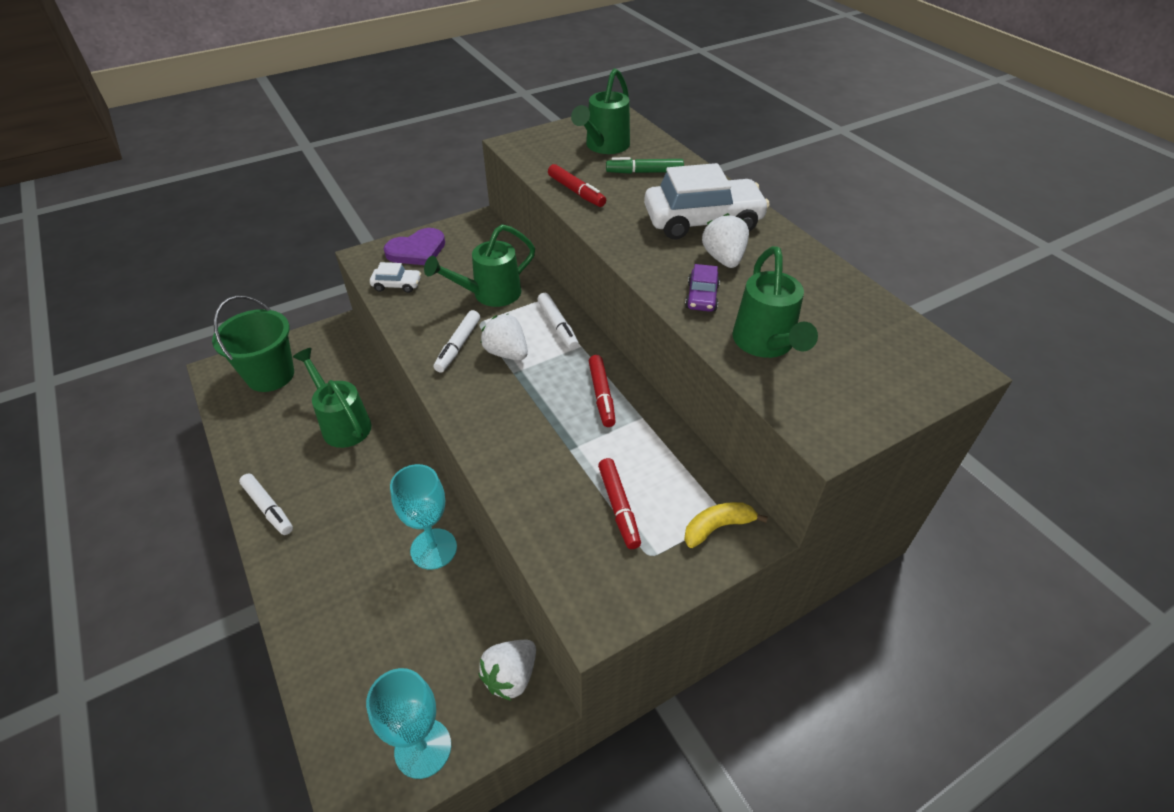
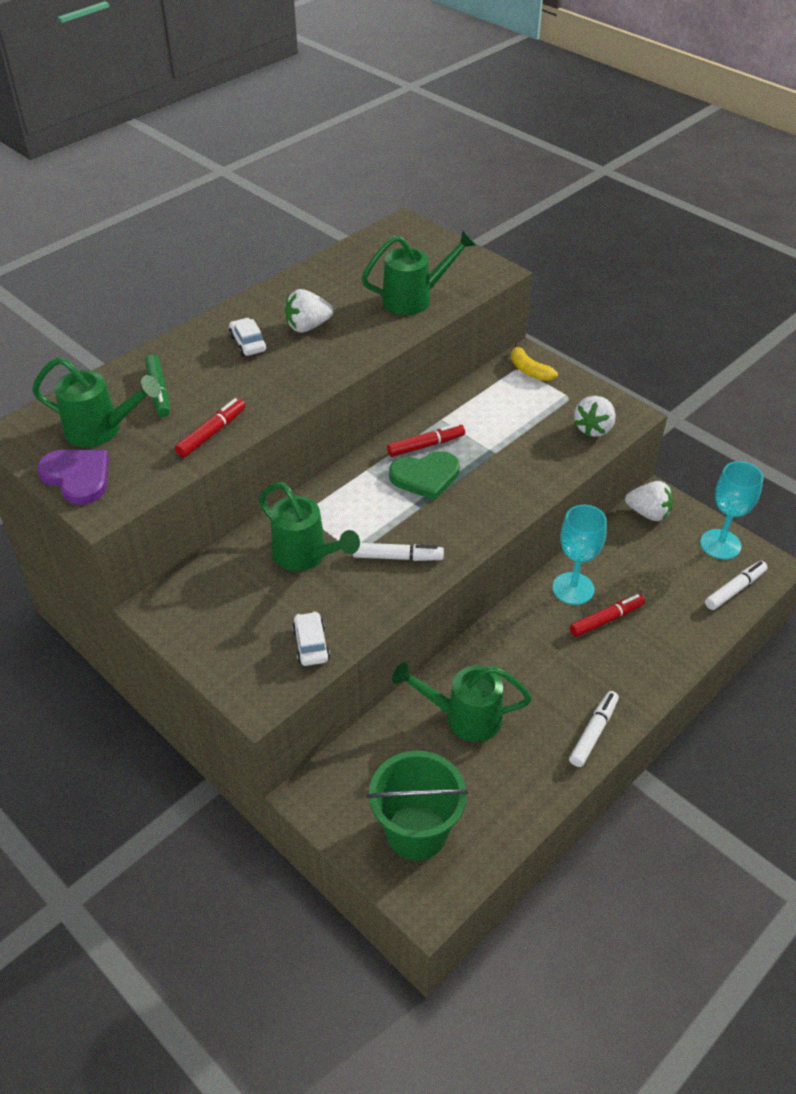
camera: 105 degrees left, 0 degrees up
(343, 423) = (464, 717): green watering can -> green watering can turned 60 degrees clockwise
(417, 250) = (234, 650): purple heart -> purple heart (77, 477)
(506, 353) = (394, 519): white strawberry -> white strawberry (594, 428)
(554, 385) = (425, 477): none -> green heart
(558, 326) = (342, 491): white marker -> white marker (735, 589)
(619, 507) = (537, 417): red marker -> red marker (606, 619)
(702, 221) = (248, 343): white car -> white car, size x0.46
(702, 297) = (368, 333): purple car -> none

